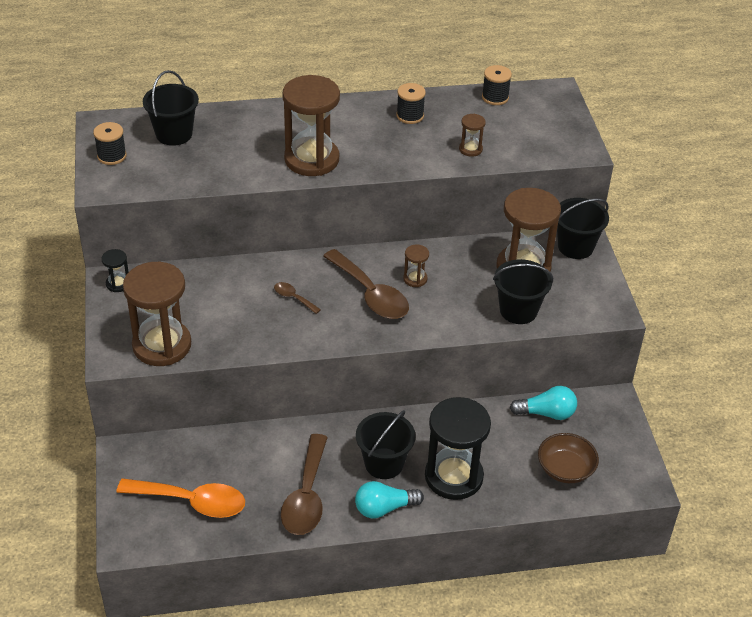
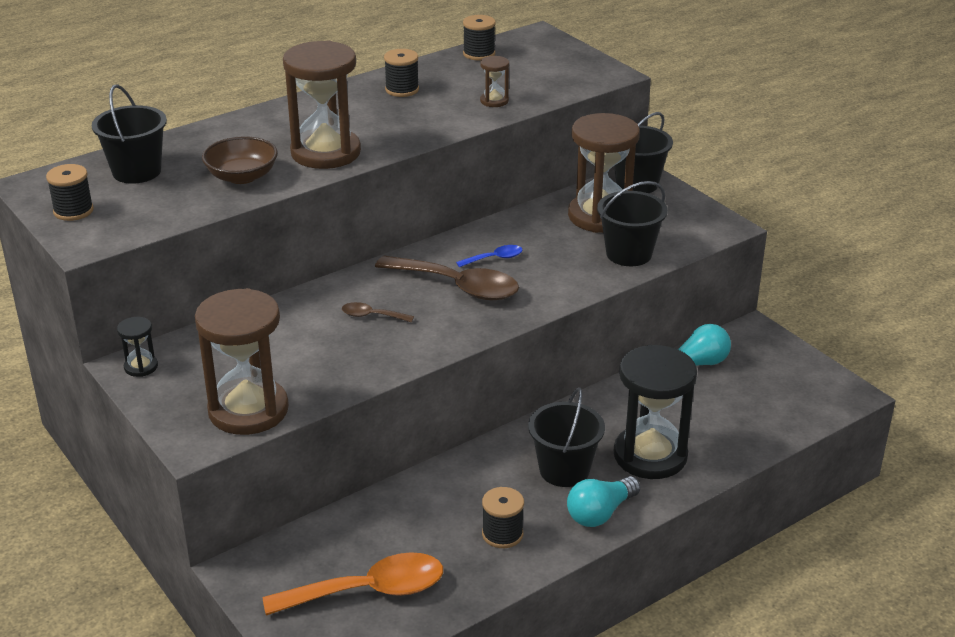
camera: 25 degrees left, 10 degrees down
(306, 496) = (502, 534): brown spoon -> black spool
(415, 279) = (495, 258): brown hourglass -> blue spoon
(565, 469) = (758, 407): brown bowl -> brown bowl (242, 176)

